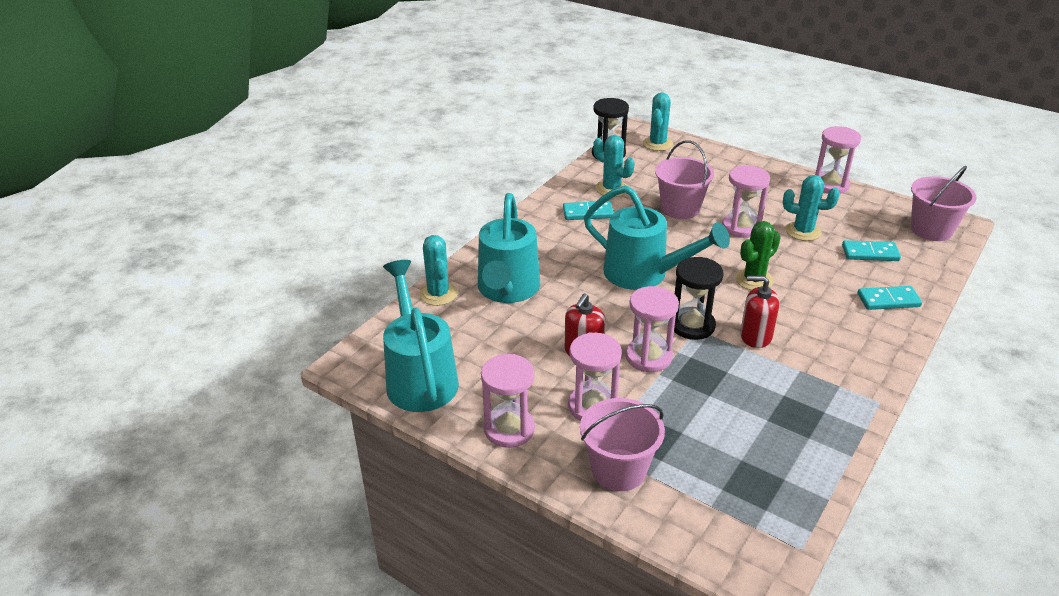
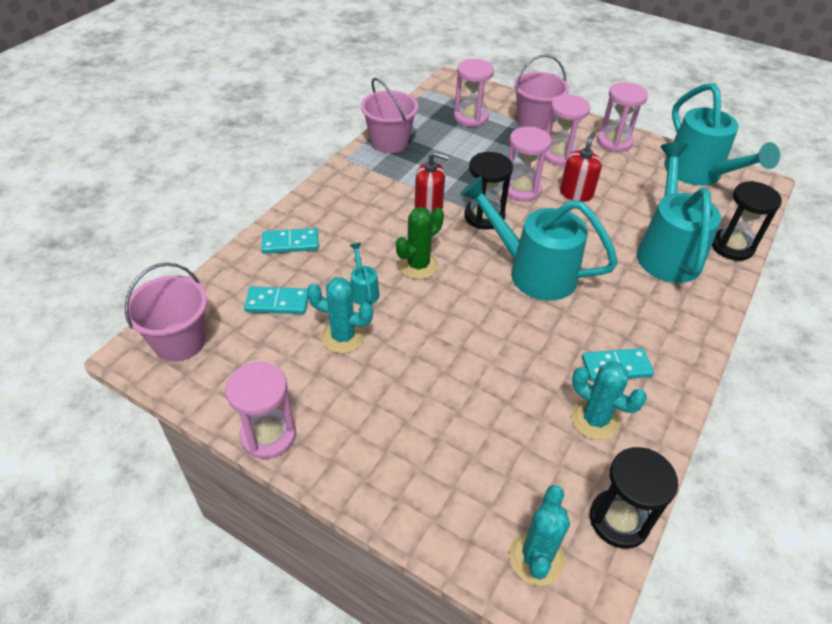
camera: 175 degrees right, 10 degrees up
(438, 294) = (732, 246): turquoise cactus -> black hourglass
(680, 208) = (495, 377): pink bucket -> pink bucket (389, 142)
(741, 227) = (418, 343): pink hourglass -> pink hourglass (470, 117)
(798, 261) = (363, 291): none -> turquoise watering can

